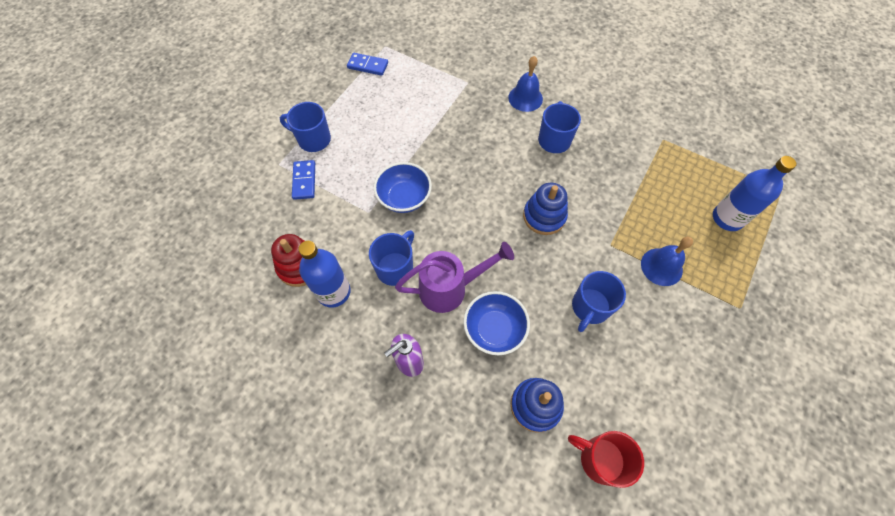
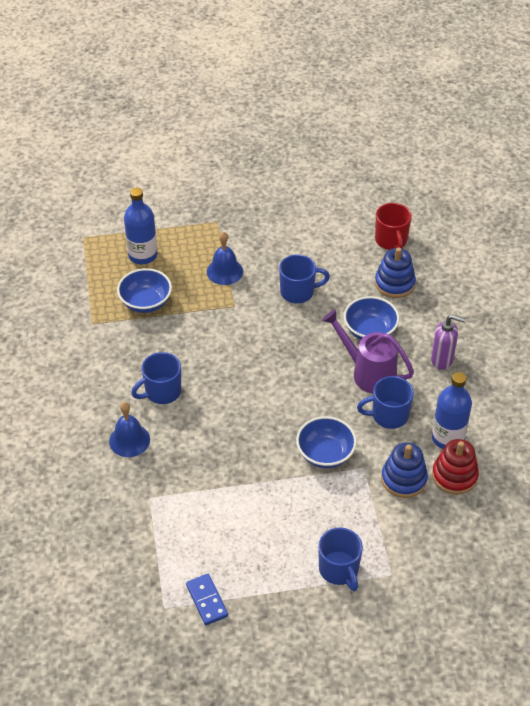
camera: 130 degrees left, 15 degrees down
(304, 181) = (385, 538): blue domino -> none
(544, 216) = (248, 355): blue stacking toy -> blue stacking toy (404, 479)
(662, 185) = (145, 302): none -> blue bowl

